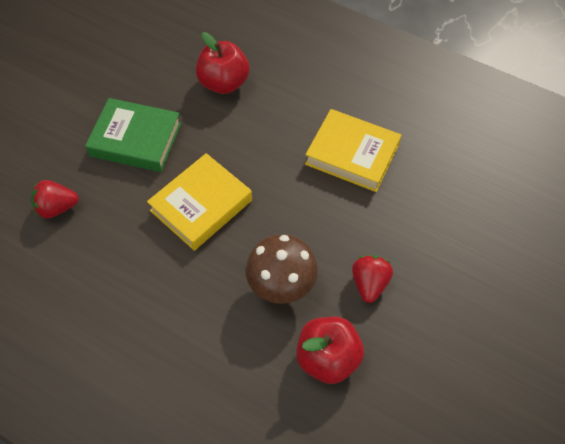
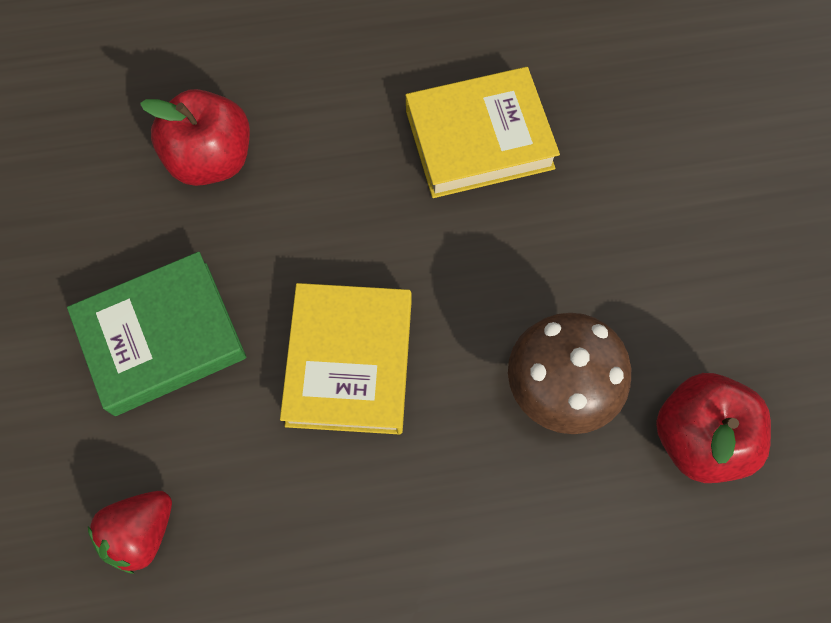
camera: 40 degrees left, 10 degrees up
(369, 284) = (657, 298): red strawberry -> none

